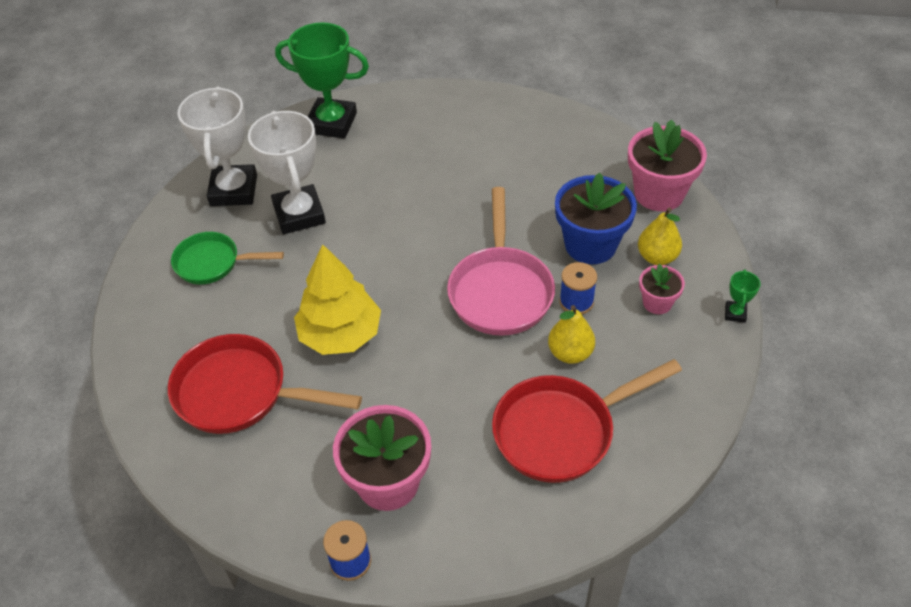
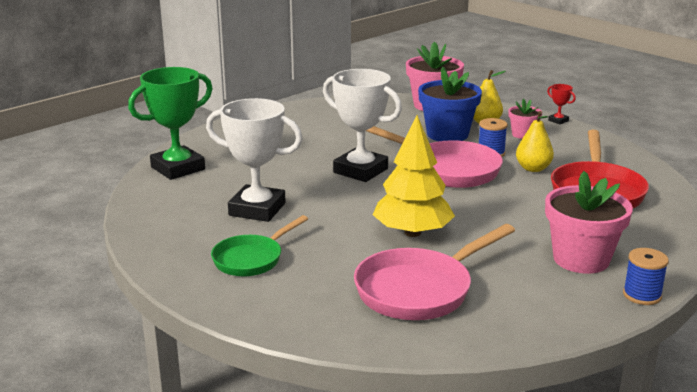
camera: 55 degrees left, 25 degrees down
(234, 190) = (180, 226): white trophy -> white trophy (360, 171)
(240, 393) = (420, 290): red pan -> pink pan
(735, 313) = (558, 120): green trophy -> red trophy

